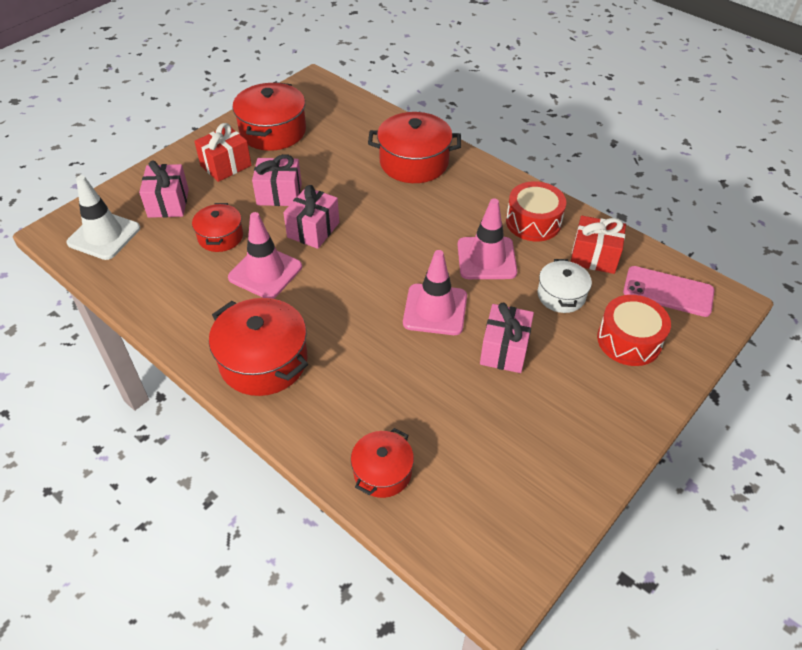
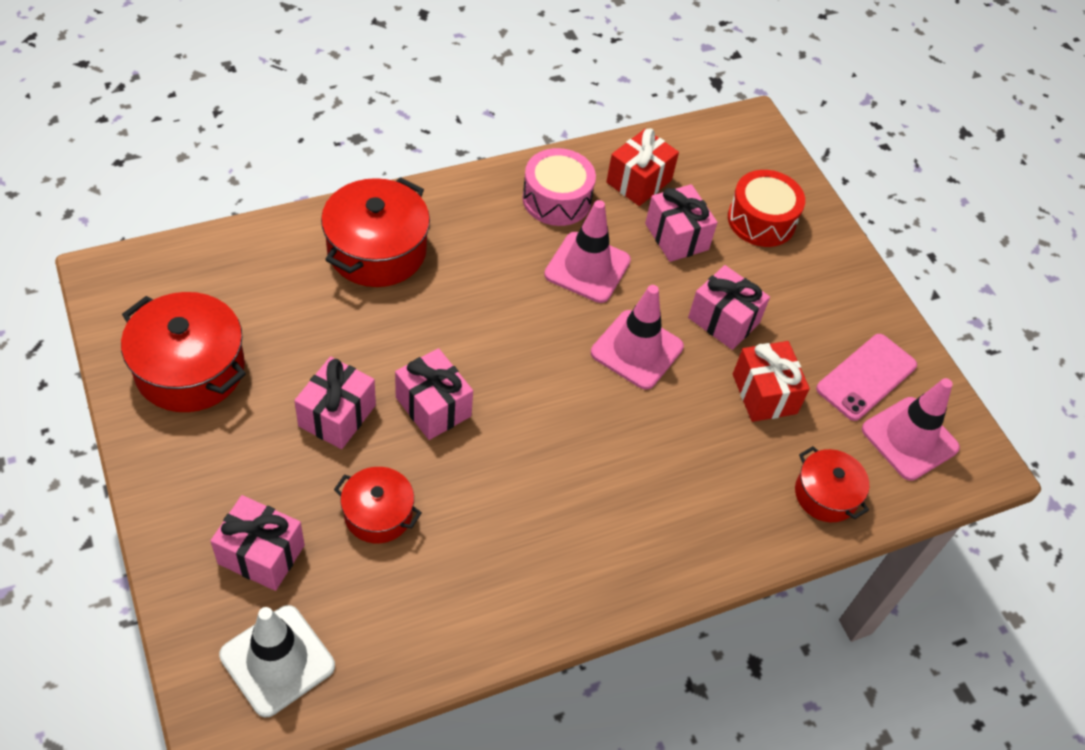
camera: 70 degrees left, 5 degrees up
(226, 166) = (227, 454): red gift -> red gift (764, 394)
(263, 361) = (626, 545): red pot -> none
(265, 272) = (478, 488): pink traffic cone -> pink traffic cone (909, 439)
(533, 222) = (556, 199): red drum -> pink drum
(561, 295) = (676, 237): white pot -> pink gift
(668, 292) = (717, 156): pink phone -> pink phone (866, 377)

